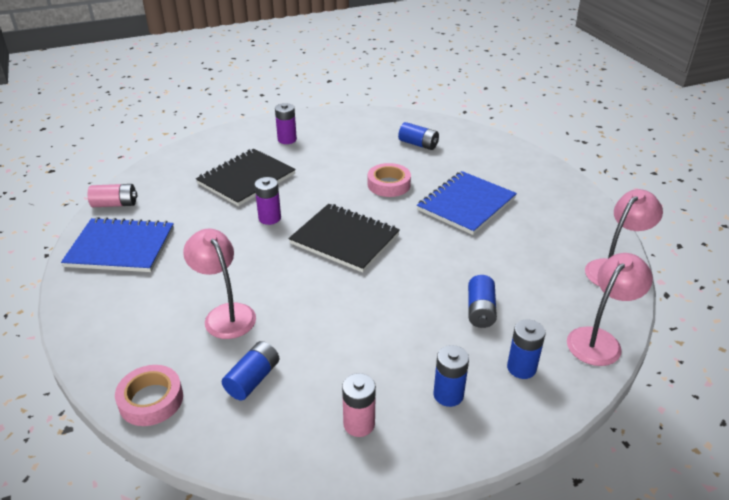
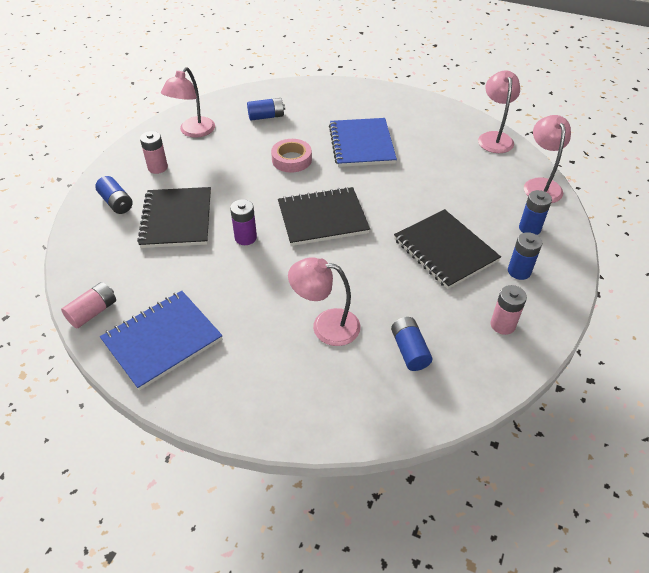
camera: 45 degrees left, 10 degrees up
(151, 400) = (370, 417): pink tape -> none
(287, 139) = (157, 167): purple battery -> pink battery
(347, 128) = (193, 132): none -> pink lamp
(406, 329) = (445, 250): none -> black notebook
(480, 310) = (466, 210): blue battery -> blue battery (116, 203)

